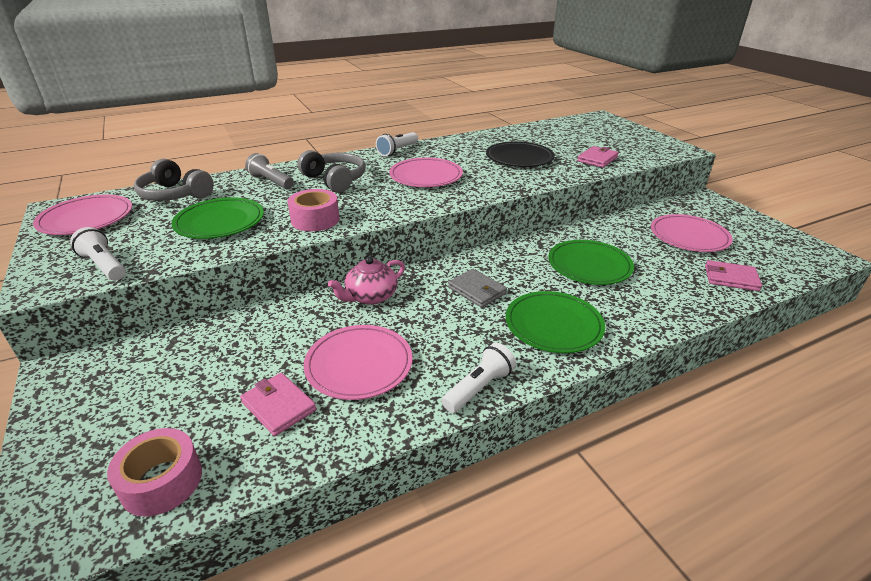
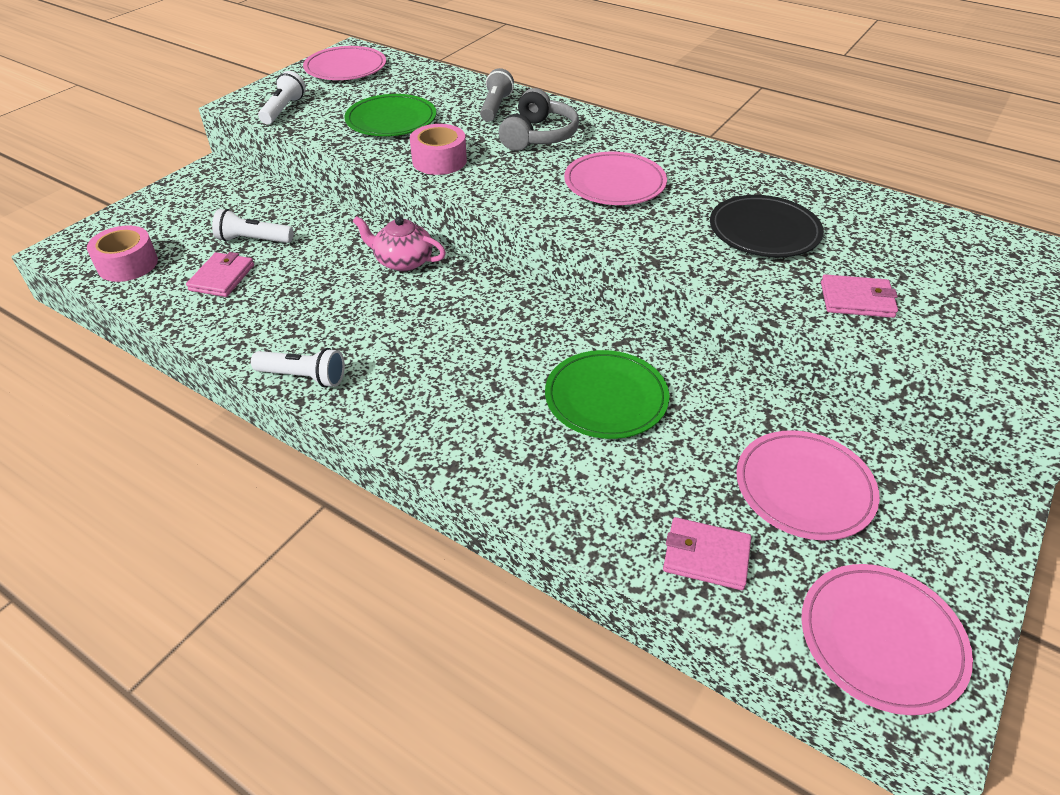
camera: 60 degrees right, 10 degrees up
(175, 195) = (421, 79): grey headphones -> none
(359, 364) = (295, 296): pink plate -> pink plate (881, 639)
(397, 151) = (666, 141): white flashlight -> white flashlight (253, 240)
(477, 290) = (469, 324): grey wallet -> none
(553, 325) = (444, 400): green plate -> none
(731, 278) = (706, 556): pink wallet -> pink wallet turned 60 degrees counterclockwise

